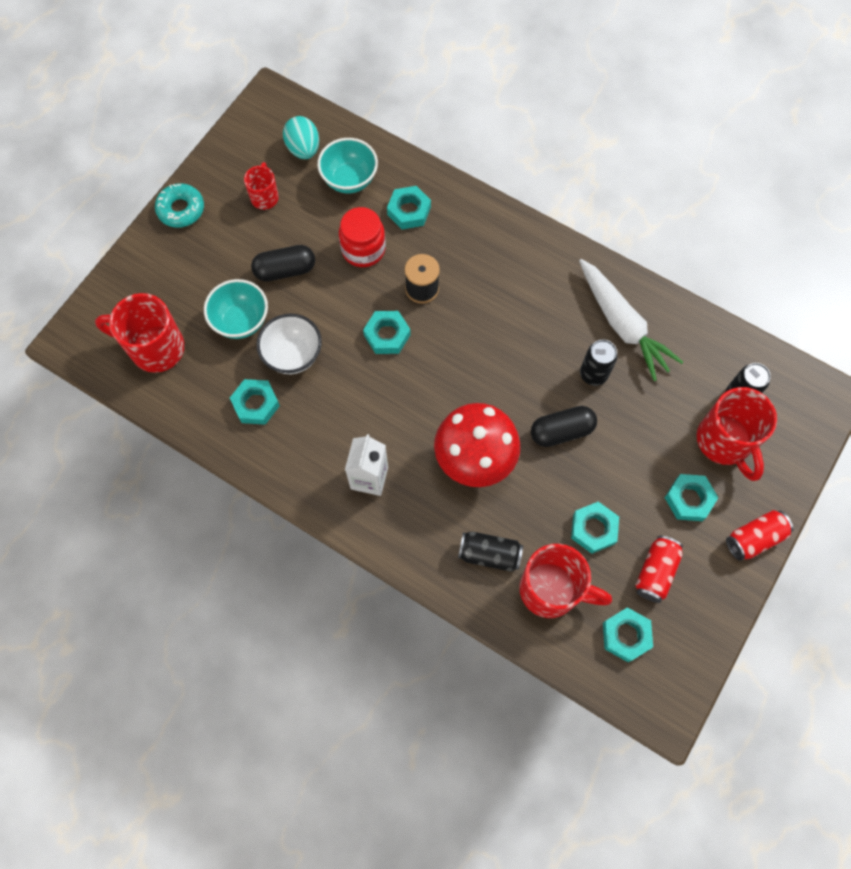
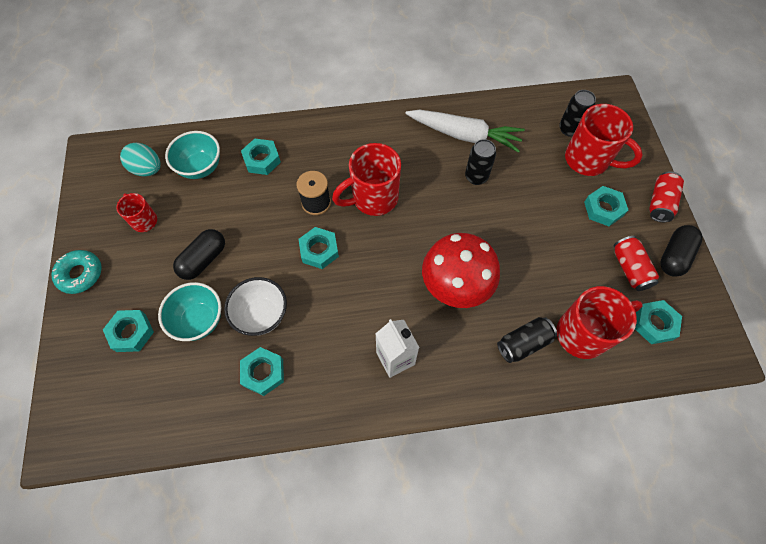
camera: 40 degrees left, 5 degrees down
(155, 348) = (143, 394): red mug -> red mug (373, 198)
(363, 249) = (251, 206): red jar -> none
(561, 431) = (491, 226): black capsule -> black capsule (674, 256)
(593, 529) = (569, 272): turquoise nut -> turquoise nut (131, 332)

